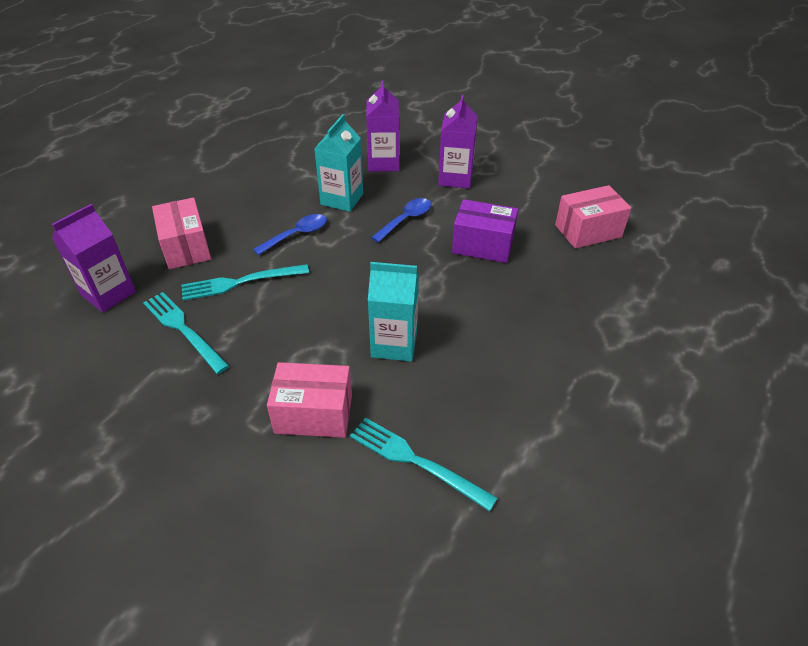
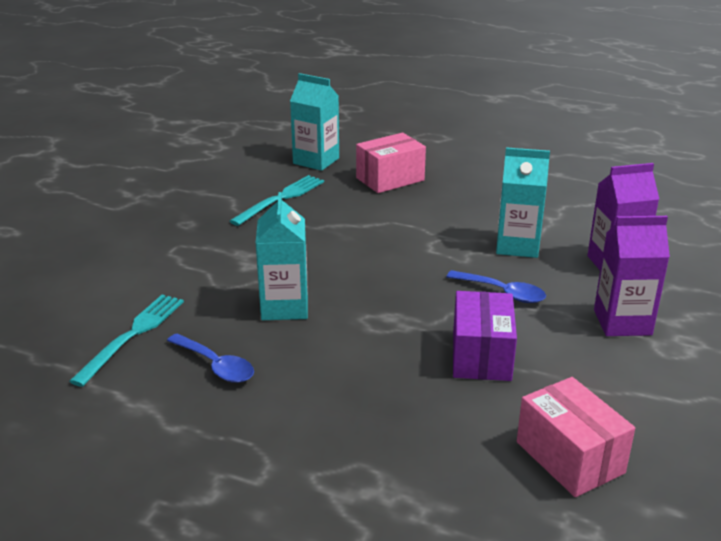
camera: 80 degrees right, 15 degrees down
(108, 294) = (316, 161): purple carton -> turquoise carton
(240, 282) = (350, 212): turquoise fork -> none
(297, 235) = (437, 229): blue spoon -> blue spoon (216, 366)
(313, 414) = (188, 274): pink box -> none

